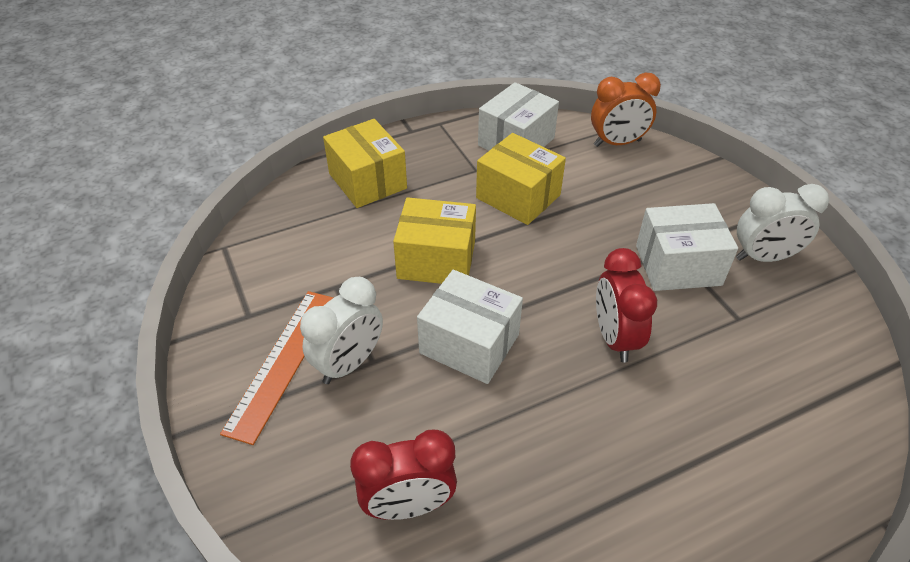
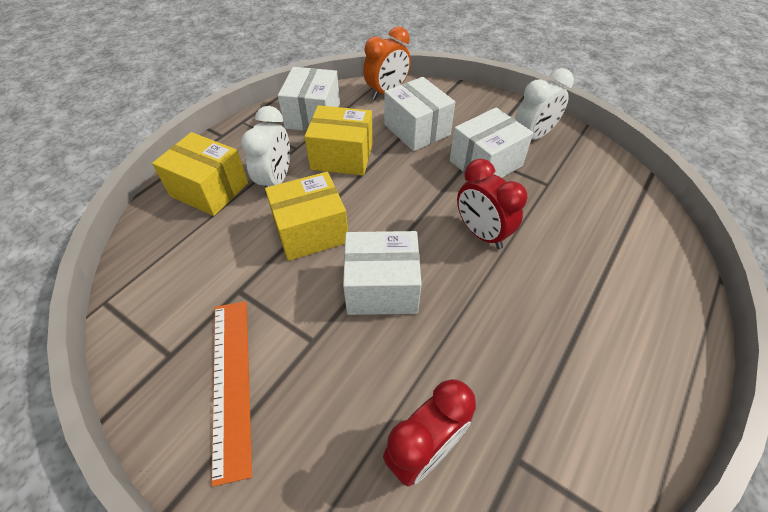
camera: 30 degrees left, 5 degrees up
(349, 363) = (293, 353): white clock -> white clock (275, 180)
(622, 197) = (417, 129): none -> white box

